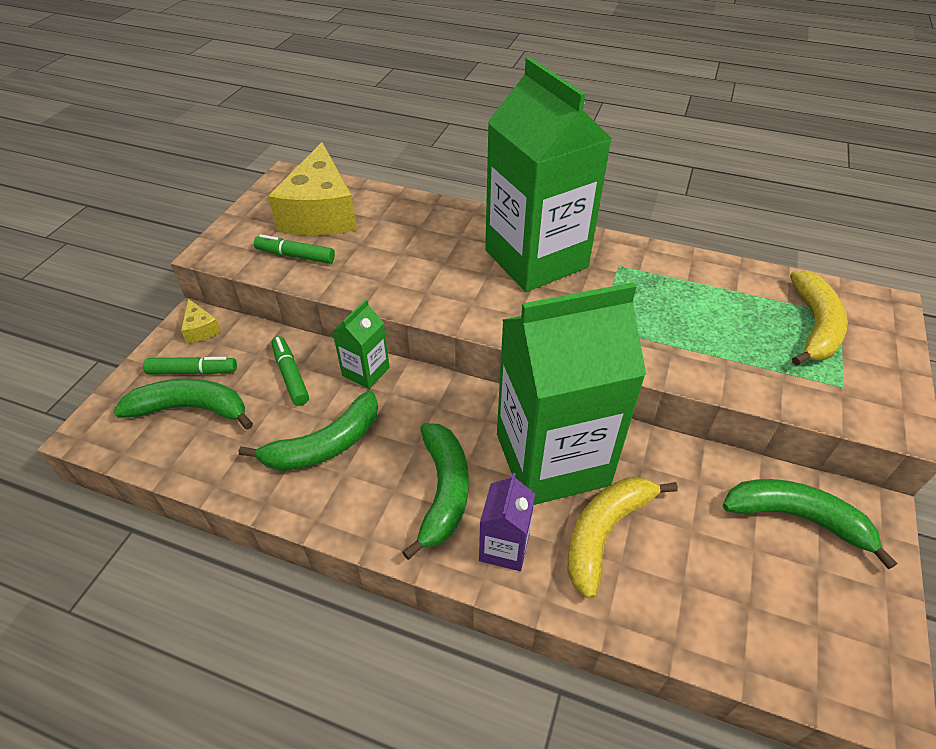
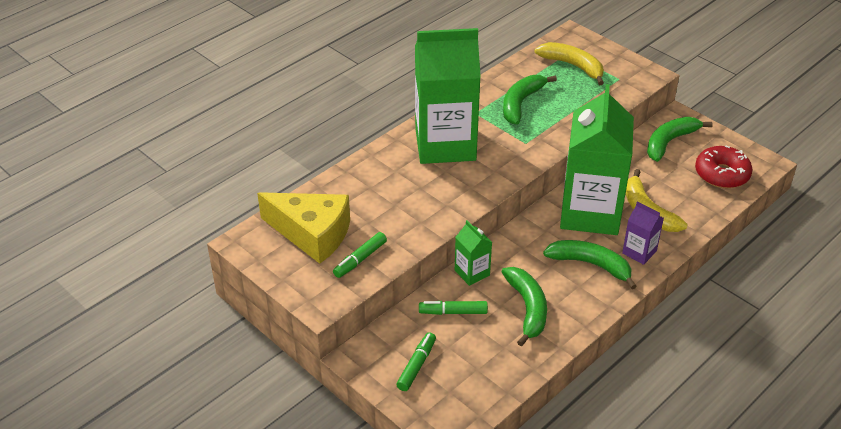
camera: 65 degrees left, 5 degrees down
(191, 409) = (456, 372): green banana -> green banana (521, 103)
(201, 329) = (369, 354): yellow cheese -> none
(784, 625) = (721, 174): none -> red donut

